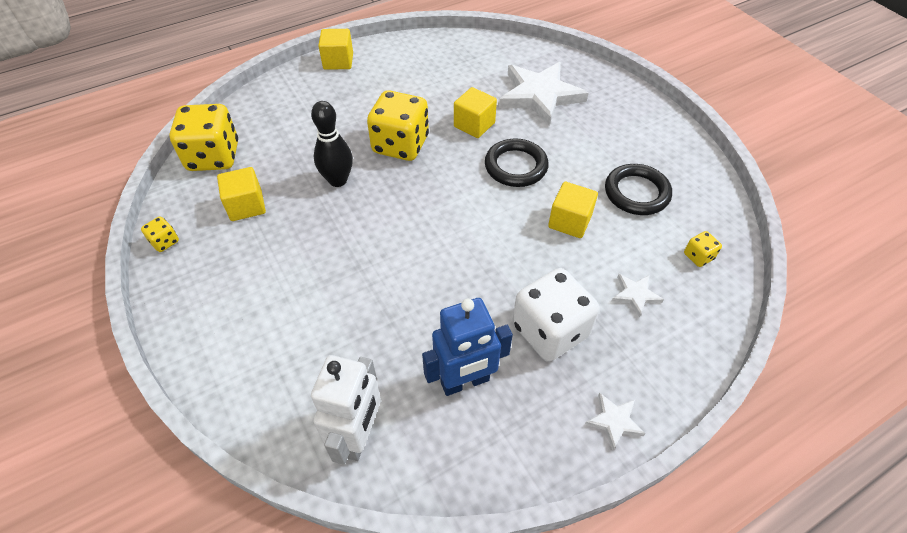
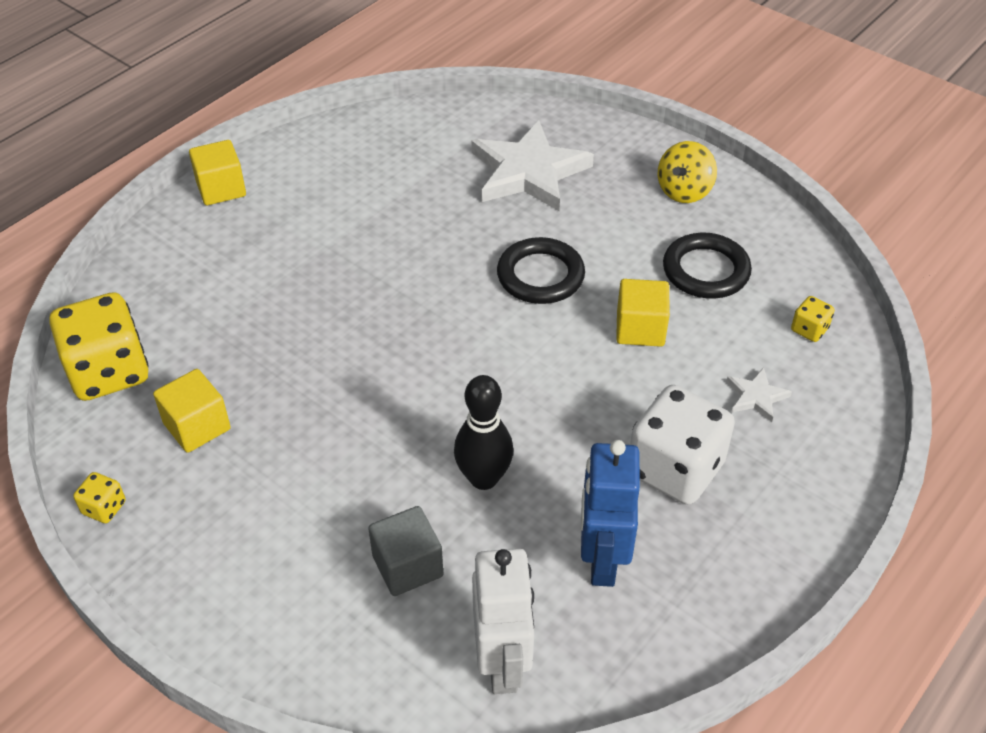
camera: 20 degrees left, 5 degrees down
(329, 341) = (407, 566): none -> grey cube
(338, 180) = (309, 357): black bowling pin -> black bowling pin (483, 478)
(400, 145) = (372, 286): yellow dice -> none
(465, 382) = (601, 560): blue robot -> blue robot turned 135 degrees clockwise
(474, 125) = (459, 234): yellow cube -> none
(614, 421) = (792, 548): white star -> none
(645, 133) = (684, 191): none -> yellow spinning top

